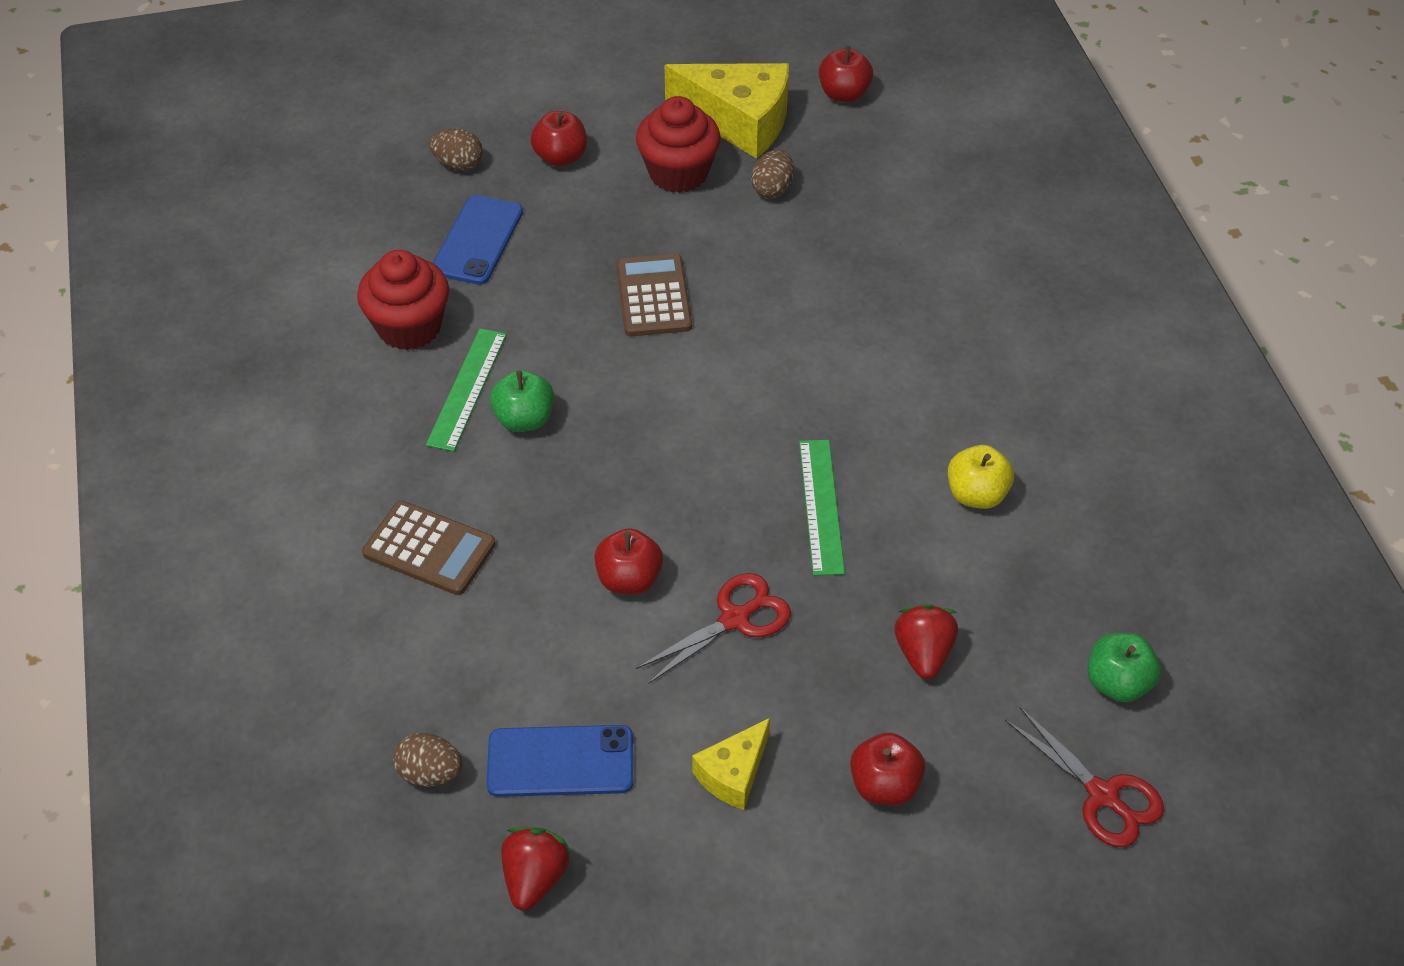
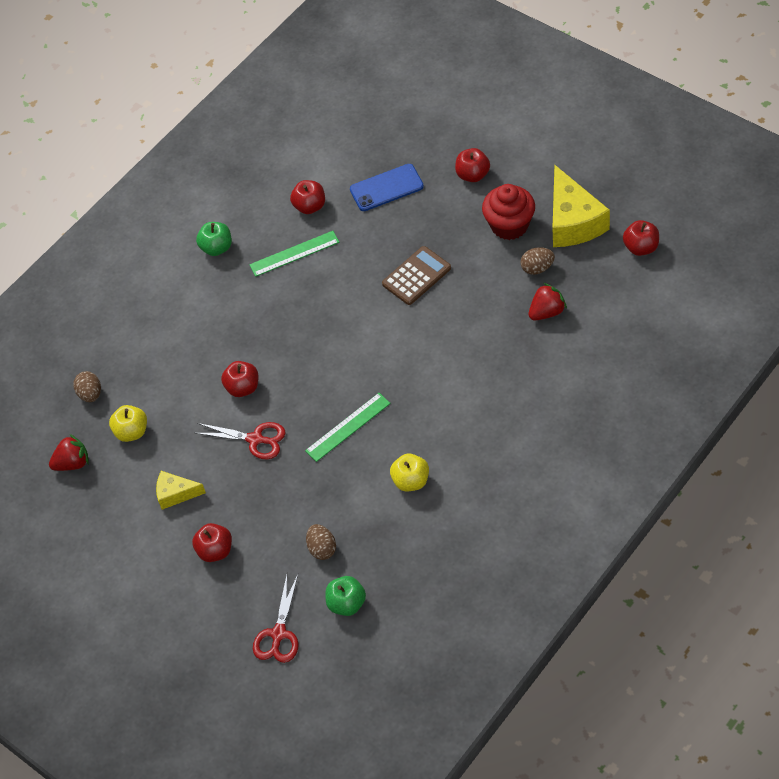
camera: 60 degrees right, 5 degrees up
(409, 327) = (310, 206): red cupcake -> red apple
(429, 549) = (196, 309): brown calculator -> none
(458, 164) = (428, 143): brown egg -> brown egg (322, 548)
(524, 419) = (296, 286): green apple -> green apple (217, 248)
(560, 762) = (132, 432): blue phone -> yellow apple
(923, 653) = (298, 520): red strawberry -> red strawberry (547, 312)

